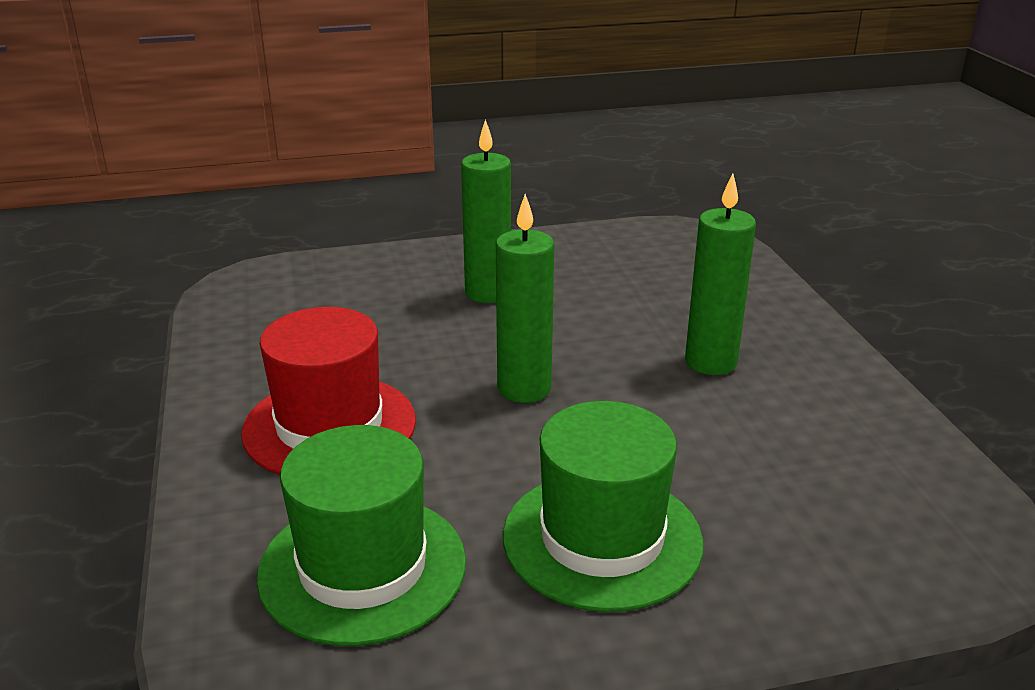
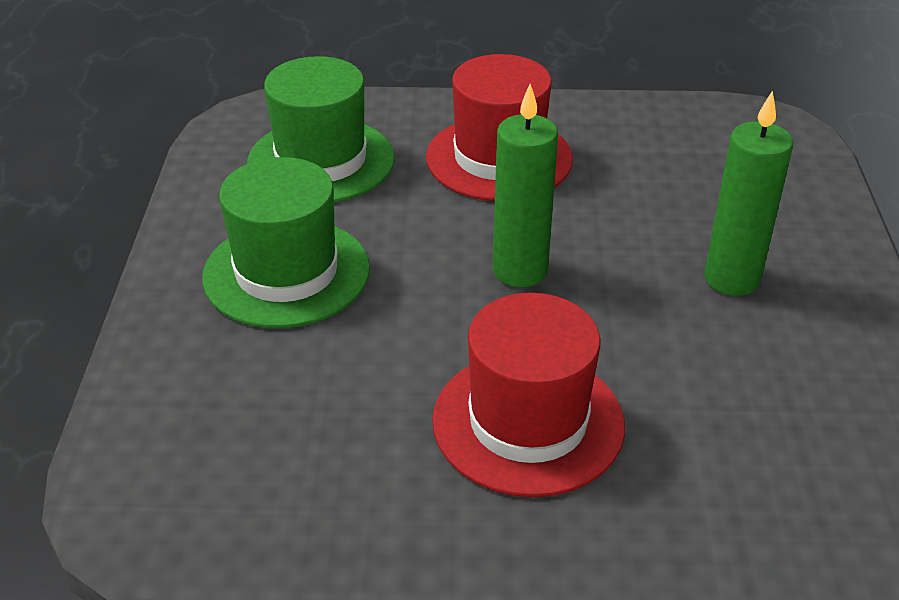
camera: 105 degrees right, 10 degrees up
(710, 362) = (528, 422): green candle -> red hat

